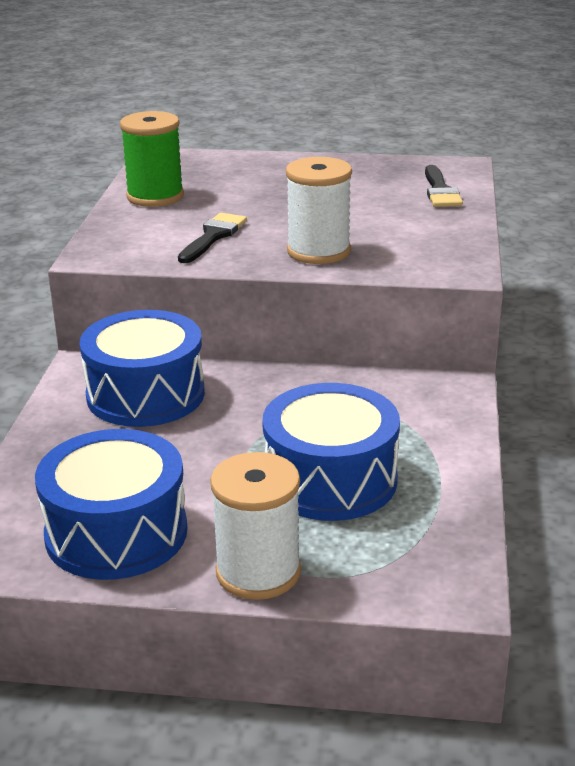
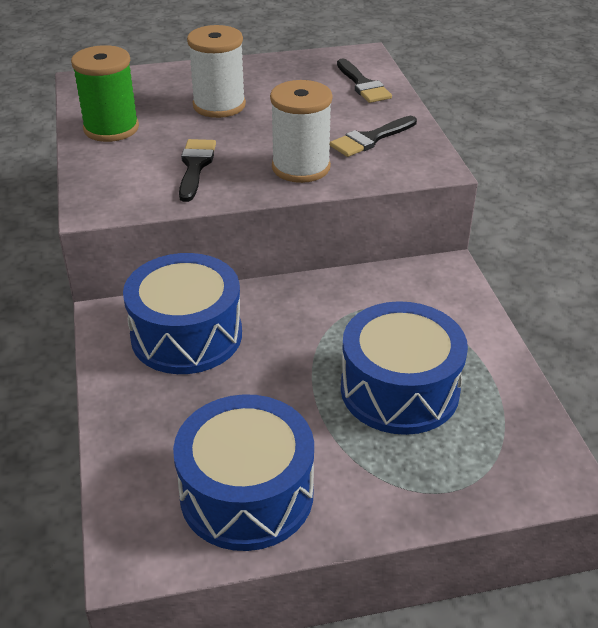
camera: 20 degrees left, 10 degrees up
(258, 572) = (394, 502): white spool -> white spool (219, 105)
(411, 237) = (370, 139): none -> black brush

